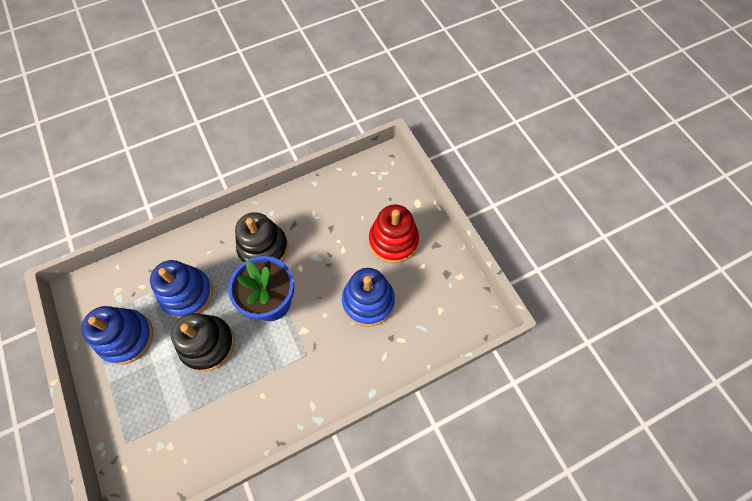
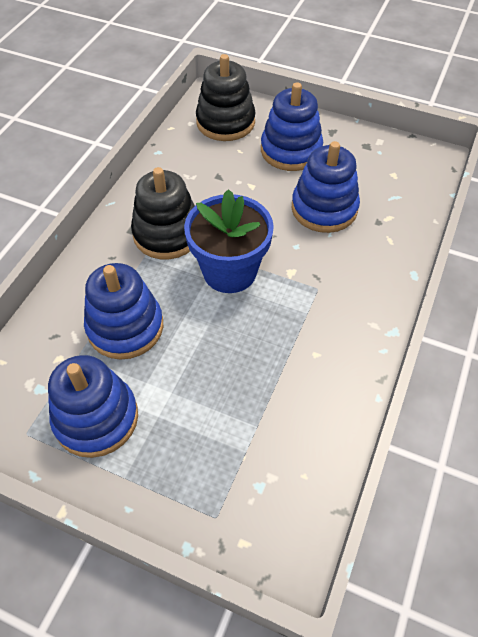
camera: 40 degrees left, 10 degrees down
(207, 344) = (203, 354): black stacking toy -> black stacking toy (225, 122)
(393, 241) = (291, 150): red stacking toy -> blue stacking toy

